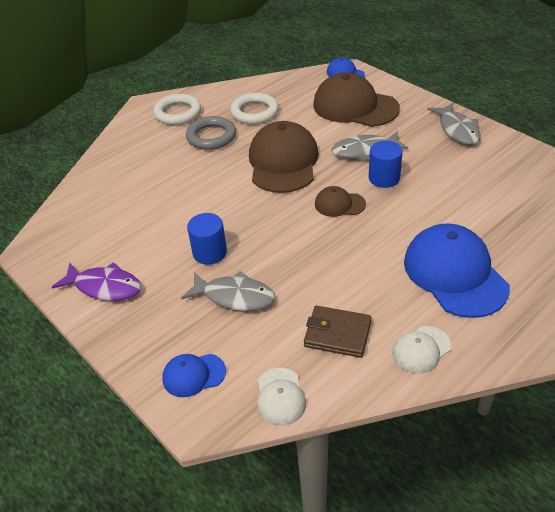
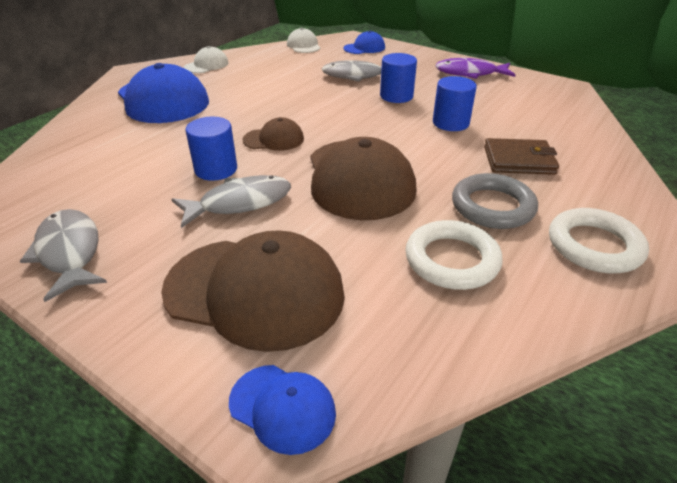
camera: 165 degrees right, 5 degrees down
(184, 209) = (450, 123): none -> blue cylinder
(337, 334) = (268, 67): brown wallet -> brown wallet (518, 160)

